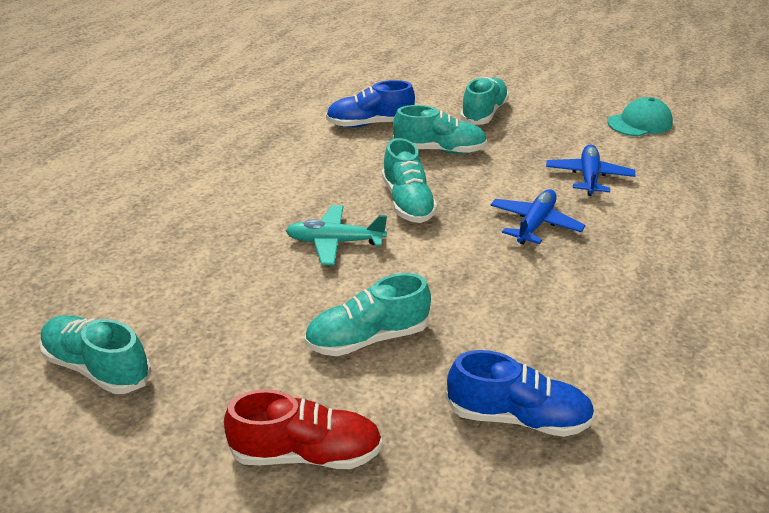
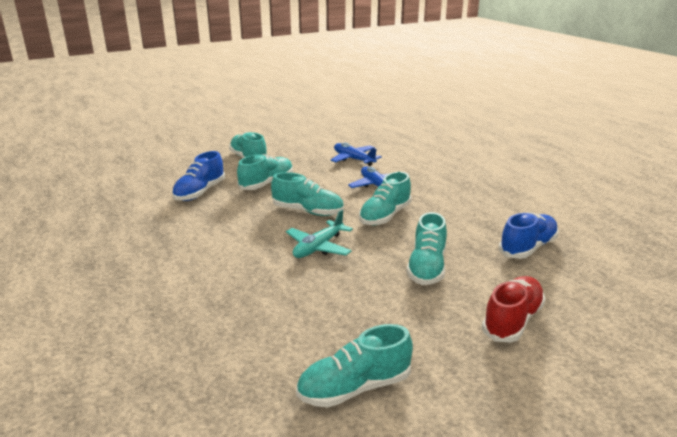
camera: 55 degrees left, 10 degrees down
(461, 259) = (385, 216): none -> turquoise shoe
(639, 123) = (323, 131): turquoise cap -> none

